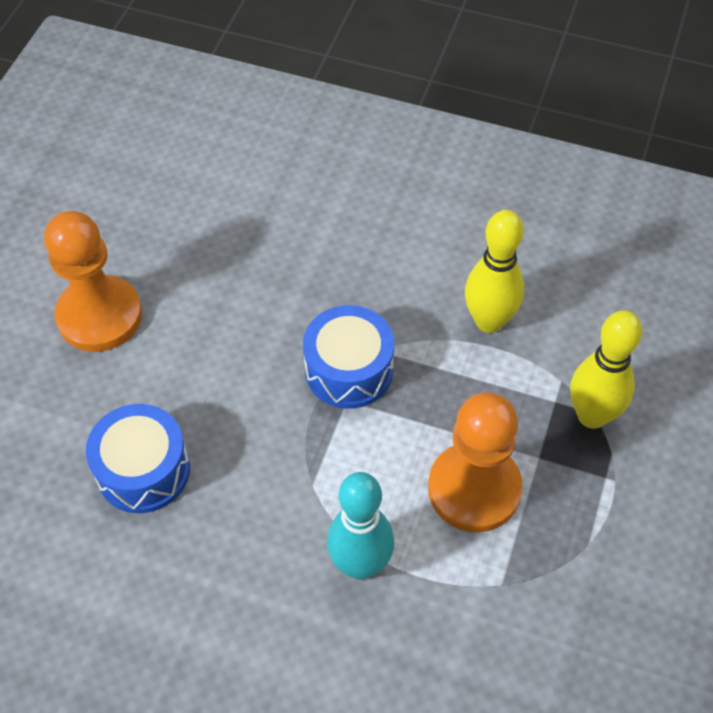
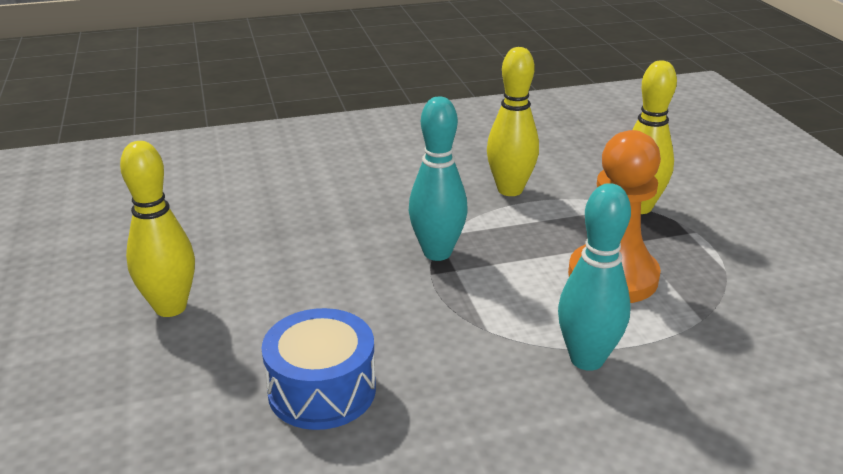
camera: 35 degrees left, 25 degrees down
(100, 316) = (170, 307): orange pawn -> yellow bowling pin
(349, 370) = (437, 252): blue drum -> turquoise bowling pin

